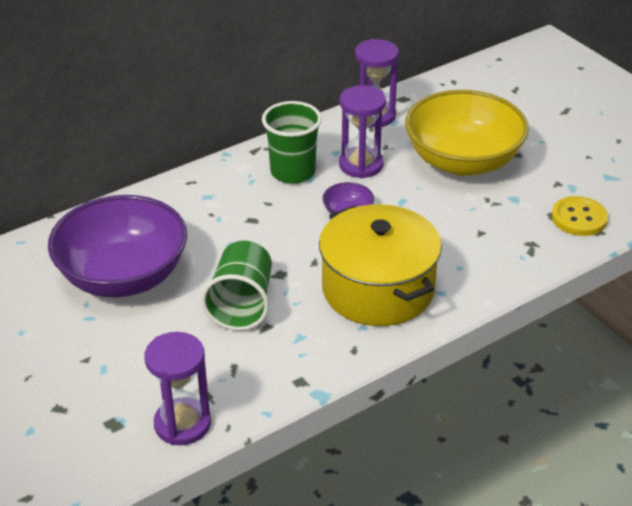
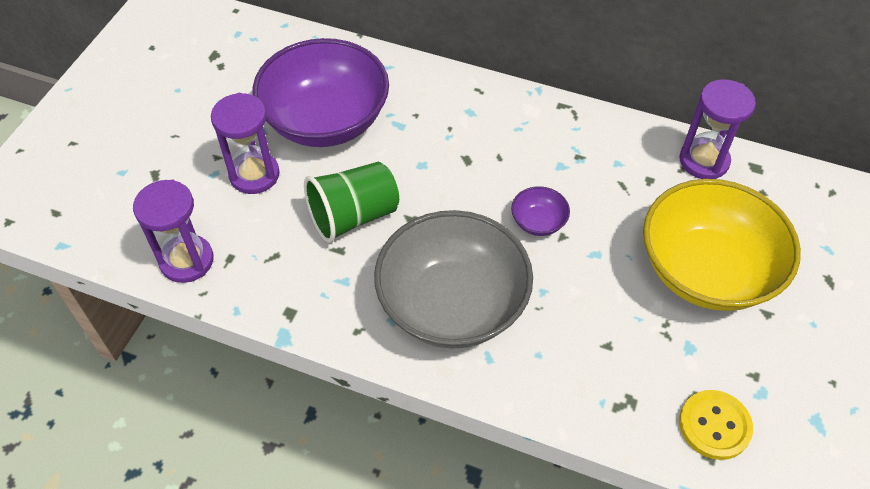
camera: 55 degrees right, 15 degrees up
(292, 172) = (558, 149): green cup -> none
(361, 165) = (618, 192): purple hourglass -> purple hourglass (254, 175)
(378, 289) = (452, 304): yellow pot -> grey bowl

